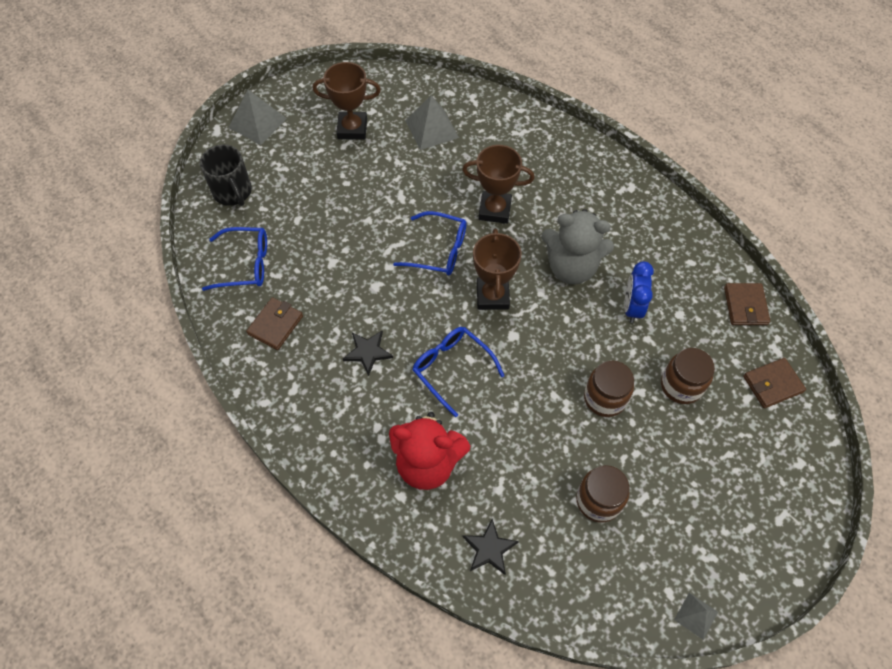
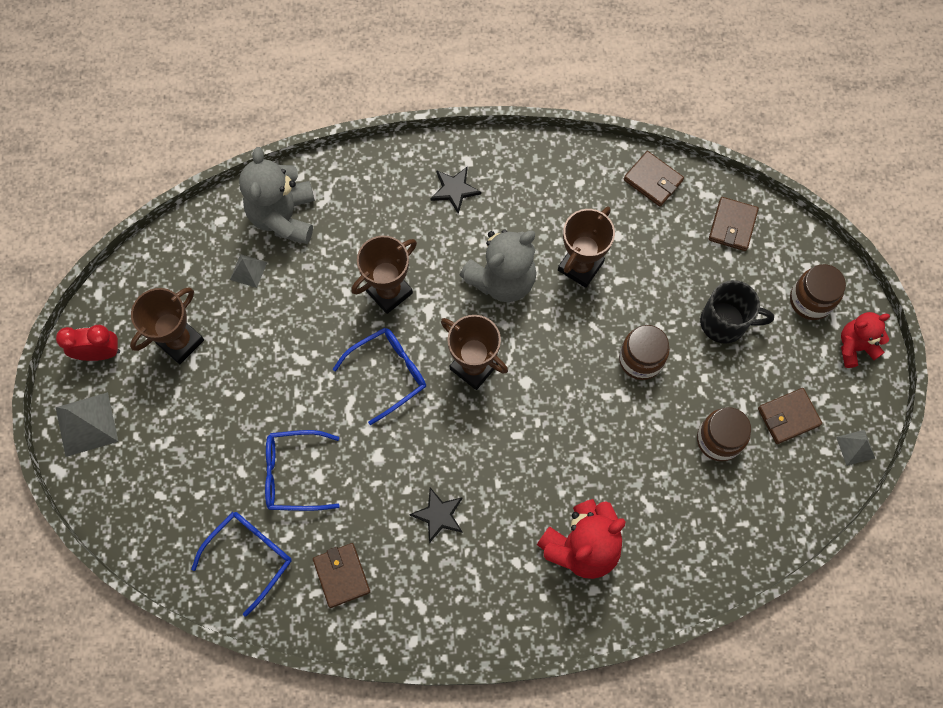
camera: 50 degrees left, 10 degrees up
(233, 192) = (153, 508): black mug -> black mug (725, 322)
(307, 97) = (100, 353): none -> red clock
(432, 129) = (248, 270): grey pyramid -> grey pyramid, size x0.57
(452, 369) = (514, 457): blue glasses -> blue glasses (294, 474)
(485, 120) = (283, 216): none -> grey teddy bear
(489, 548) = (691, 555): black star -> black star (454, 190)
(632, 307) = (580, 266): blue clock -> brown trophy
(667, 540) = (788, 417): none -> brown wallet
(681, 385) = (678, 292): brown jar -> brown jar (810, 300)
(777, 550) = (855, 346): none -> red teddy bear

